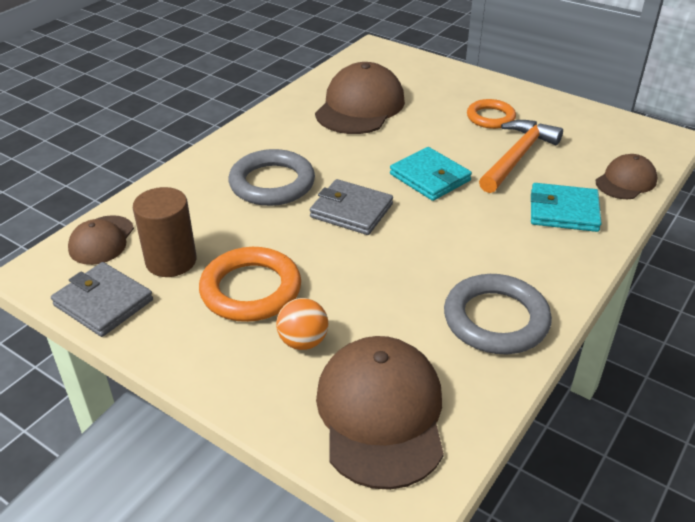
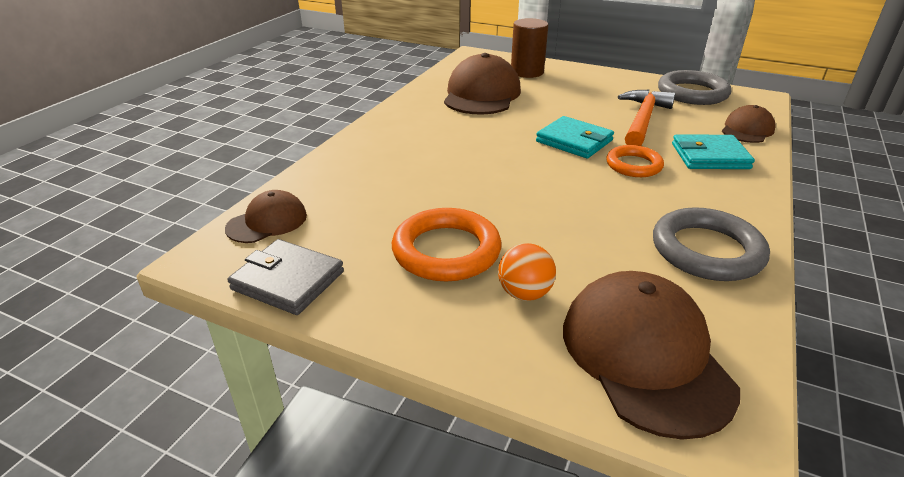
camera: 10 degrees left, 5 degrees down
(101, 240) = (267, 222): brown cap -> brown cap turned 135 degrees counterclockwise
(171, 261) = (350, 233): brown cylinder -> brown cylinder (527, 72)
(272, 183) = (427, 158): grey ring -> grey ring (692, 93)
(351, 211) = (515, 173): grey wallet -> none
(490, 117) = (601, 94): orange ring -> orange ring (633, 165)

